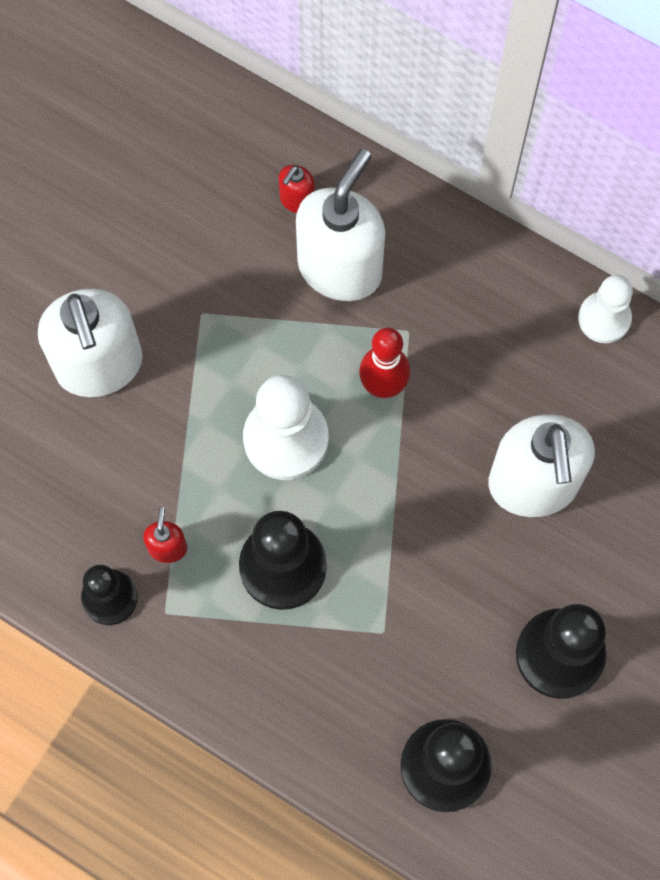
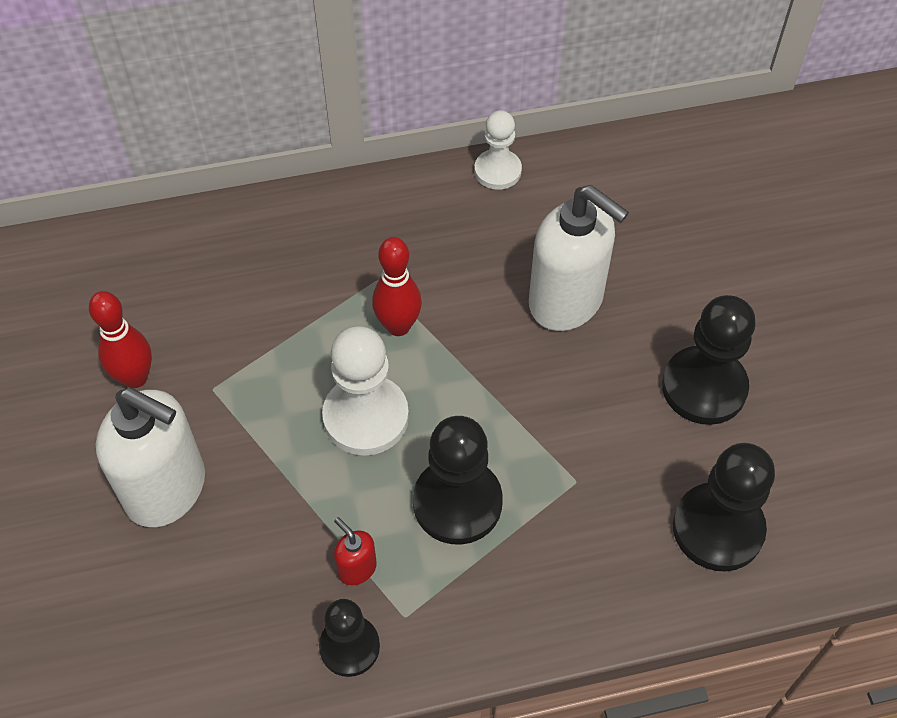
camera: 45 degrees left, 15 degrees down
(157, 254) = (135, 378): none -> red bowling pin
(297, 200) = (208, 263): red soap dispenser -> none
(340, 268) = (286, 279): white soap dispenser -> none

